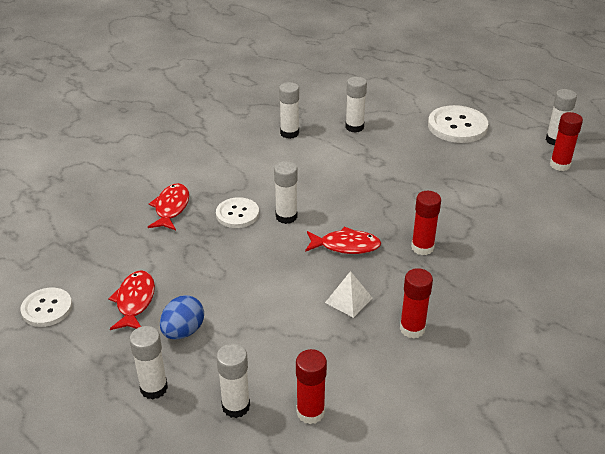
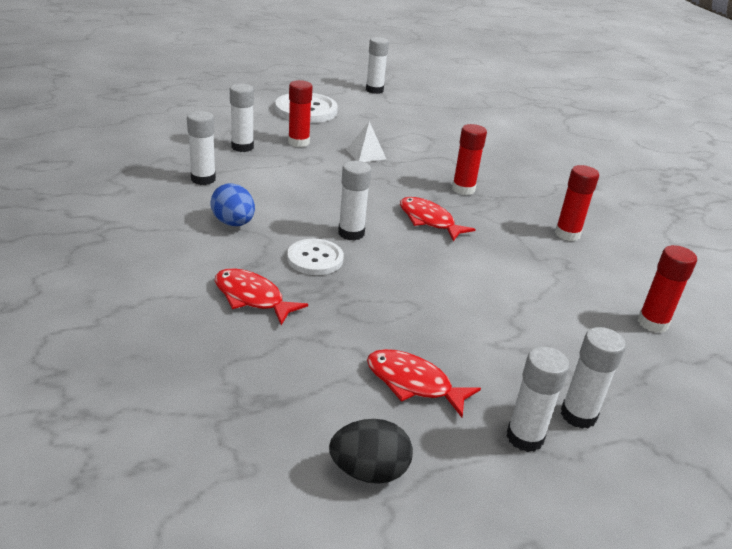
camera: 65 degrees left, 5 degrees down
(47, 308) = (369, 471): white button -> black egg
(183, 331) = (493, 362): blue egg -> blue egg (233, 223)
(236, 406) = (629, 365): white glue stick -> white glue stick (524, 437)
(346, 246) = (429, 220): red fish -> red fish turned 75 degrees counterclockwise
(348, 300) = (509, 248): white pyramid -> white pyramid (366, 154)
(559, 165) = (408, 102): red glue stick -> red glue stick (298, 142)

